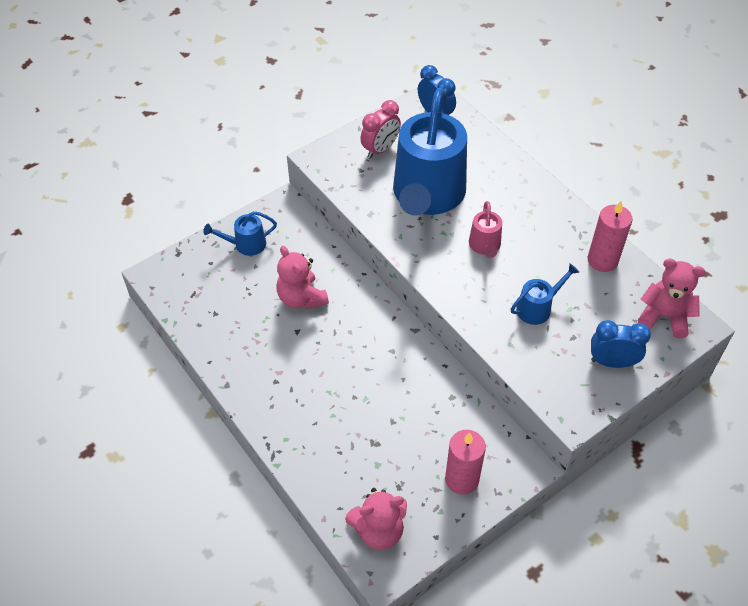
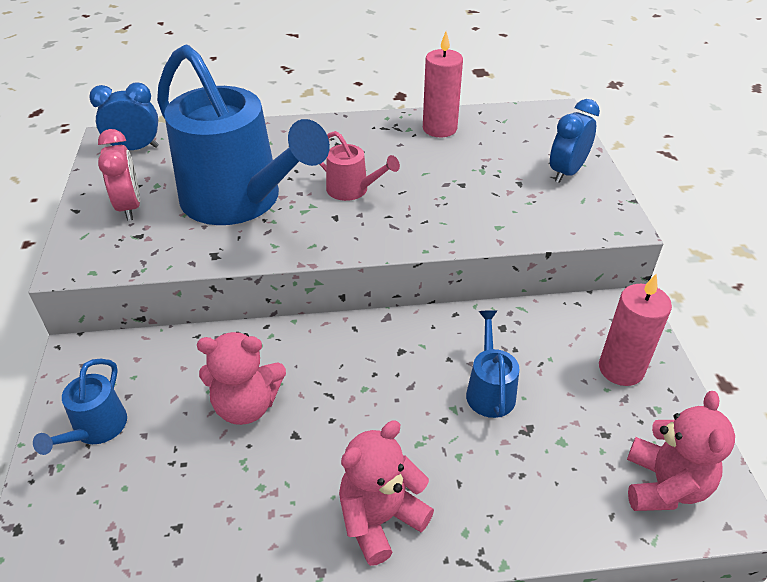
camera: 60 degrees left, 10 degrees down
(538, 308) = (465, 189): blue watering can -> blue watering can (489, 390)
(664, 316) = (533, 123): pink teddy bear -> pink teddy bear (380, 519)

